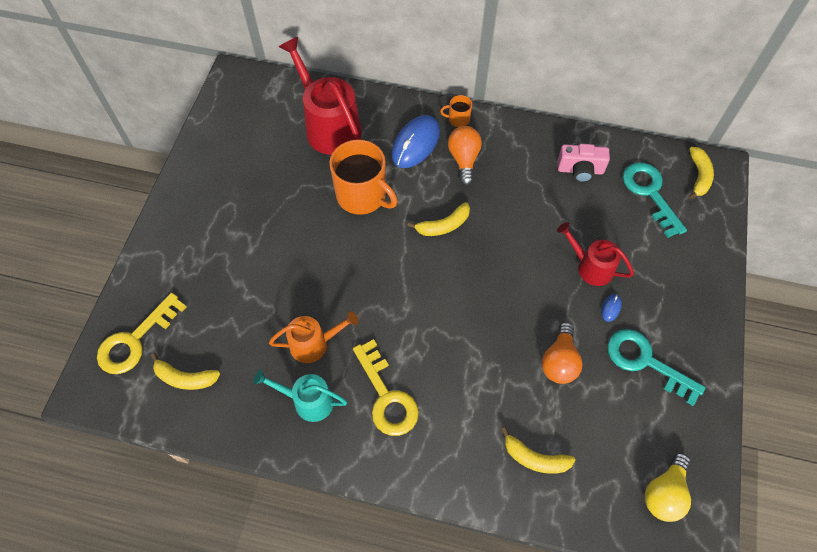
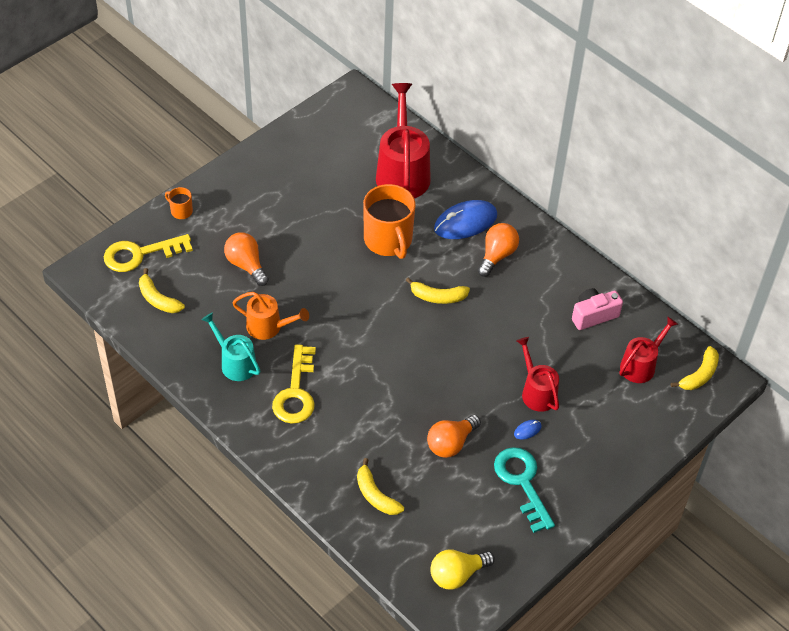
camera: 30 degrees right, 10 degrees down
(249, 292) = (246, 265): none -> orange light bulb
(458, 119) = (518, 221): orange mug -> orange mug (181, 211)
(580, 170) = (593, 315): pink camera -> pink camera turned 120 degrees clockwise
(650, 193) = (641, 365): turquoise key -> red watering can

